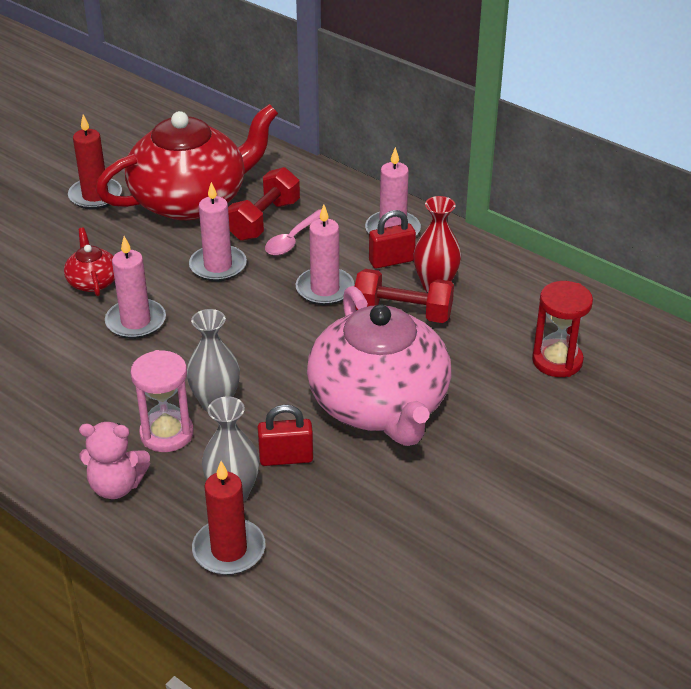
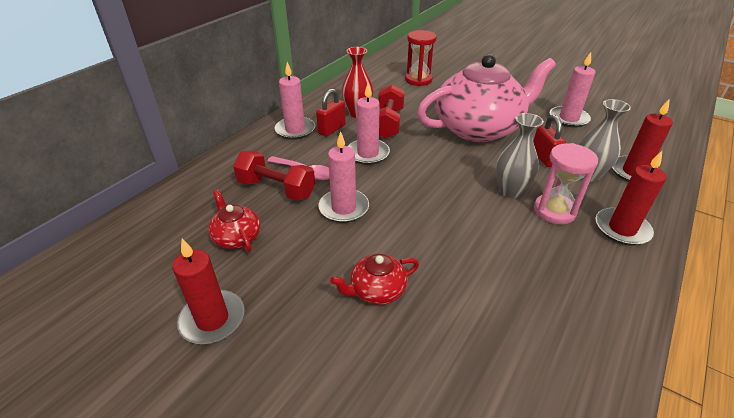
camera: 95 degrees left, 0 degrees up
(116, 486) = (622, 229): pink teddy bear -> red candle
(136, 322) = (431, 248): pink candle -> pink candle (568, 118)
(191, 200) = (236, 237): red teapot -> red teapot, size x0.42
(391, 261) = (332, 129): red padlock -> red padlock turned 60 degrees clockwise

